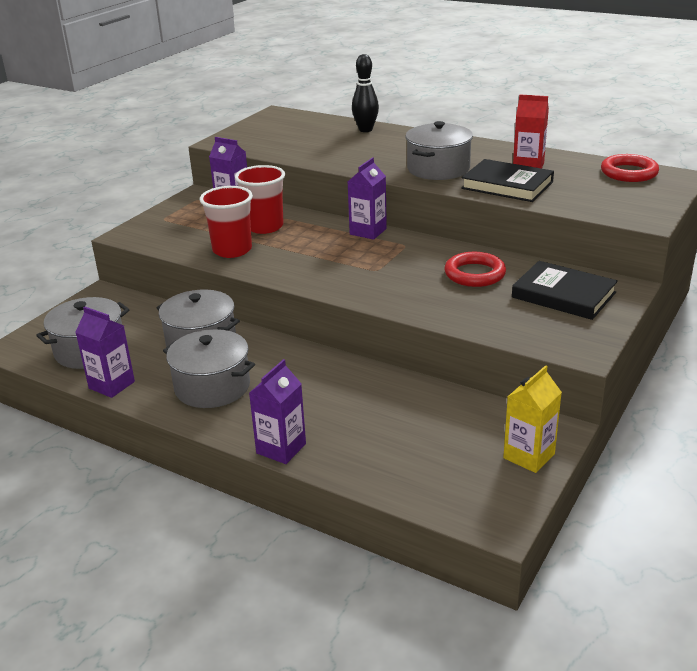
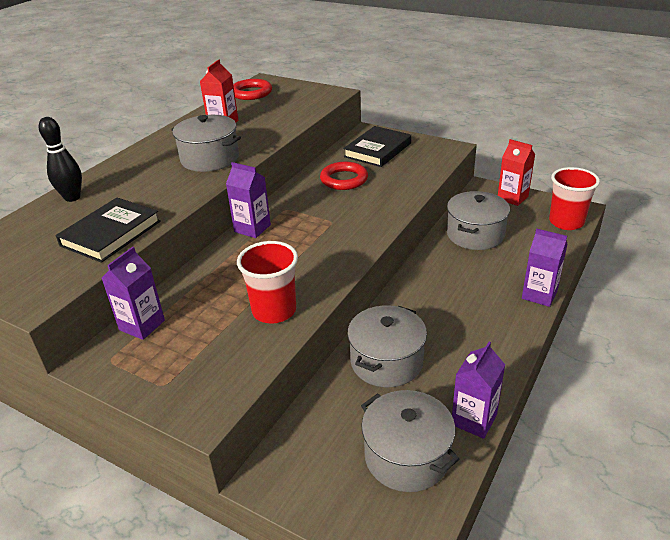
camera: 90 degrees left, 5 degrees up
(212, 387) = (464, 343): grey pot -> grey pot (475, 234)
(264, 226) = (219, 293): red cup -> red cup (566, 222)
(507, 185) = (259, 132): black book -> black book (111, 233)
(529, 456) = (512, 198): yellow carton -> red carton

